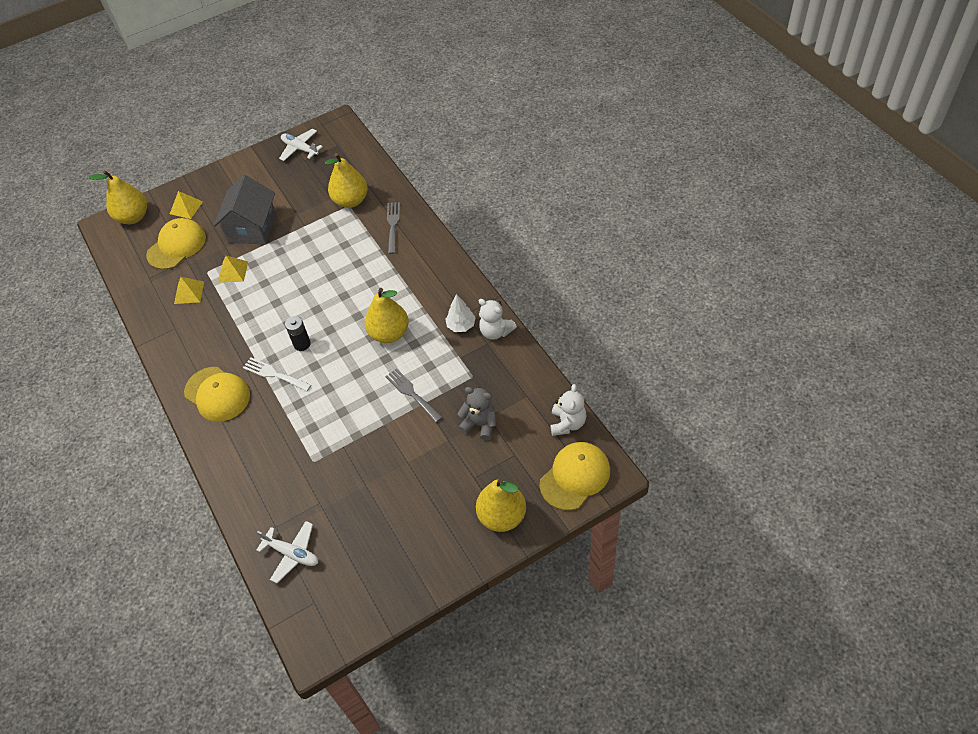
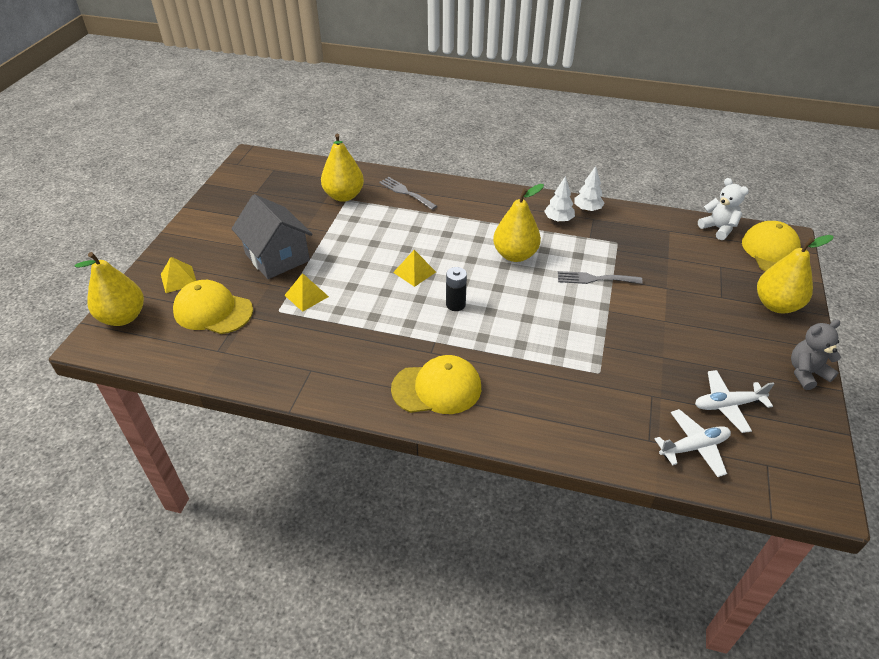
camera: 50 degrees left, 10 degrees down
(176, 246) = (213, 311): yellow cap -> yellow cap turned 60 degrees counterclockwise
(189, 292) = (283, 336): yellow pyramid -> yellow pyramid (414, 272)
(274, 374) = (465, 339): white fork -> none
(300, 149) = (240, 187): white plane -> white plane (727, 405)
(480, 424) = (670, 265): grey teddy bear -> grey teddy bear (806, 373)
(495, 331) = (587, 209): white teddy bear -> white tree

